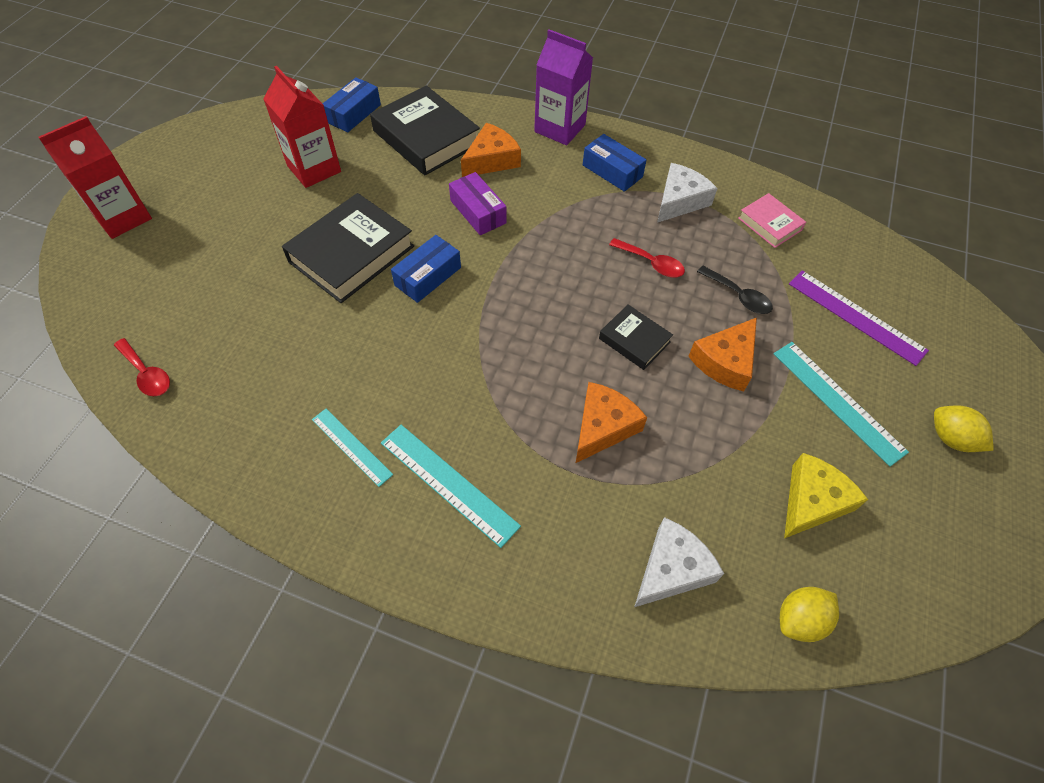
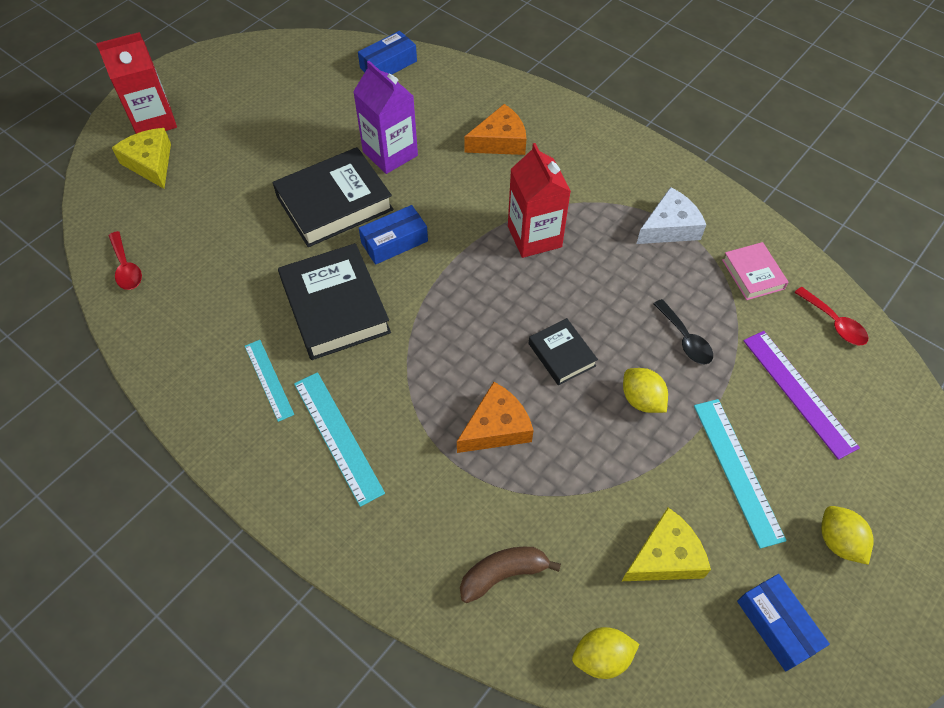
camera: 20 degrees right, 0 degrees up
(135, 261) = (150, 163): none -> yellow cheese
(314, 169) = (332, 112): red carton -> red carton (534, 236)
(426, 138) = (446, 104): black book -> black book (335, 307)
(478, 212) = (465, 190): purple box -> none
(560, 128) = (580, 123): purple carton -> purple carton (390, 153)
(612, 171) = (614, 180): blue box -> blue box (777, 625)
(651, 263) = (612, 283): red spoon -> red spoon (834, 323)
(672, 569) = (503, 574): white cheese -> brown banana
(725, 361) = (641, 400): orange cheese -> yellow lemon

